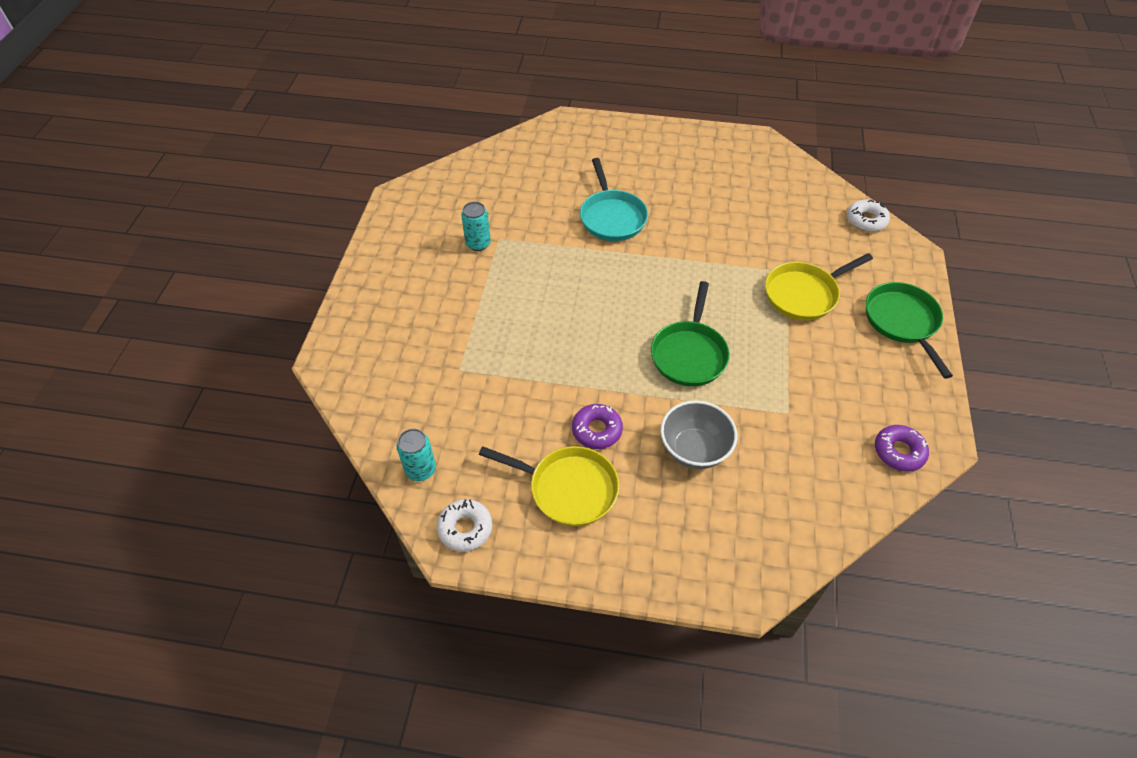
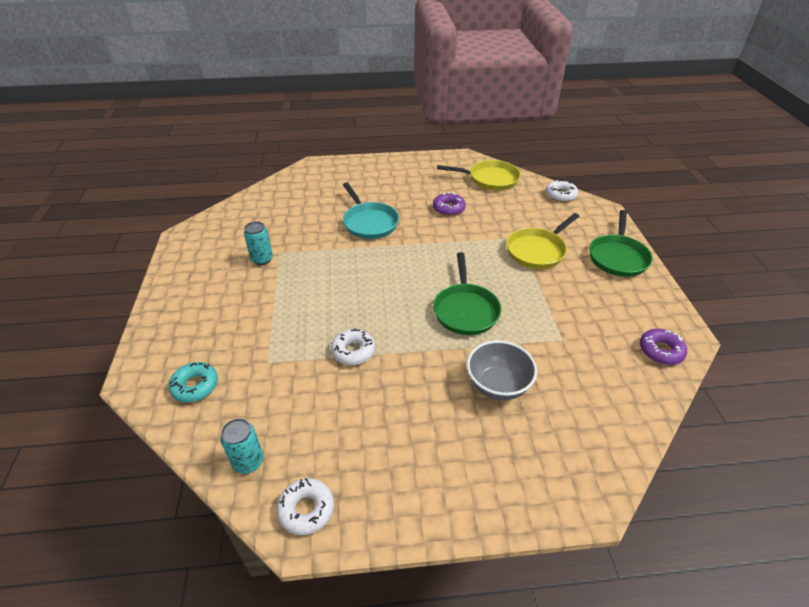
camera: 15 degrees left, 10 degrees down
(383, 380) = (195, 386): none -> turquoise donut
(551, 376) = (353, 351): none -> white donut
(568, 488) = (396, 445): yellow pan -> yellow pan (490, 179)
(597, 430) = (407, 387): purple donut -> purple donut (448, 208)
(902, 322) = (618, 257): green pan -> green pan turned 135 degrees counterclockwise

